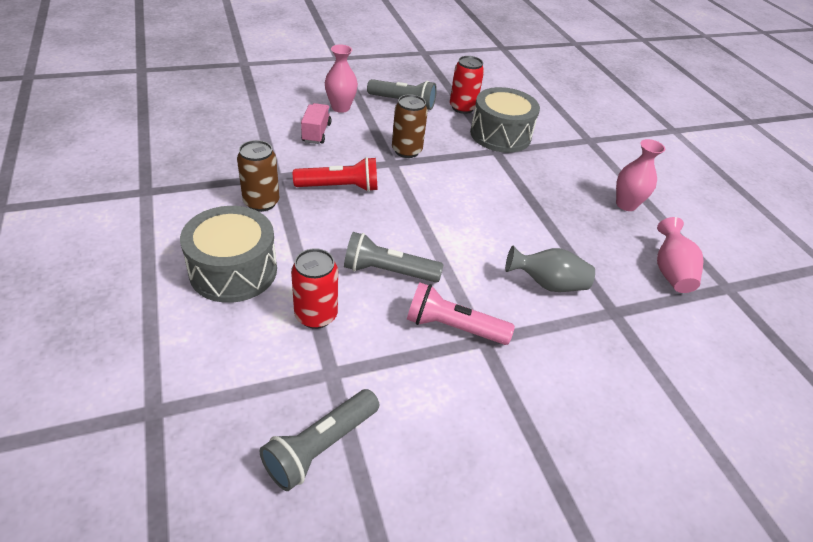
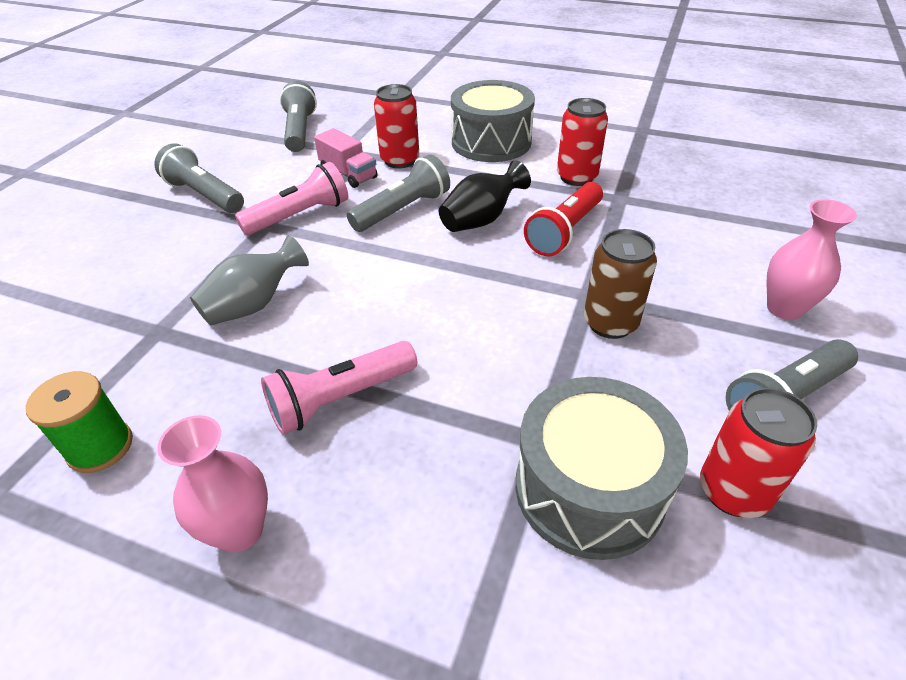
camera: 135 degrees right, 0 degrees up
(261, 202) = (576, 177): brown can -> red can
(316, 133) = (709, 257): pink truck -> pink truck (348, 174)
(361, 227) = (481, 220): none -> black vase
(497, 423) = (205, 195): none -> grey flashlight
(550, 211) = (341, 398): none -> pink flashlight
(670, 271) = (100, 447): pink vase -> green spool

